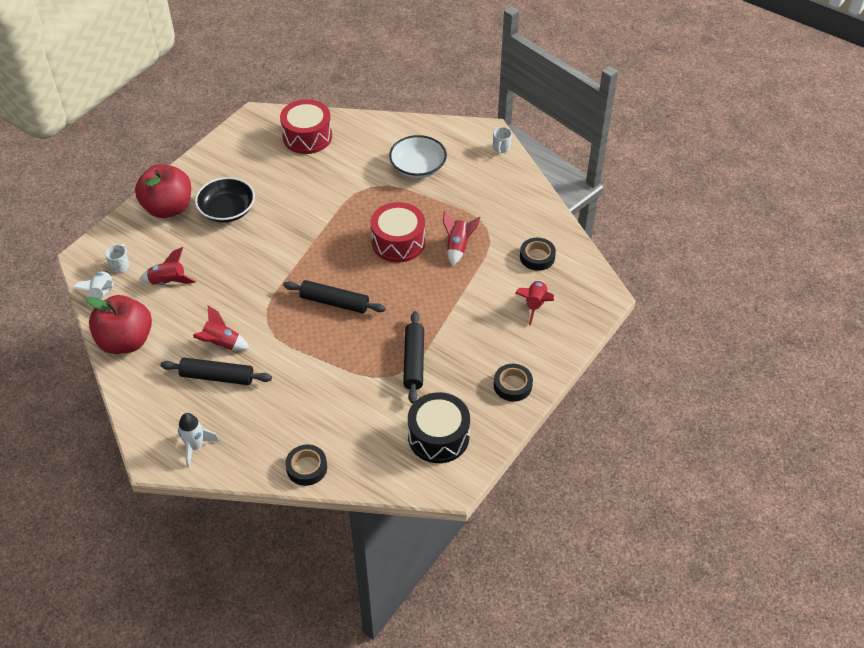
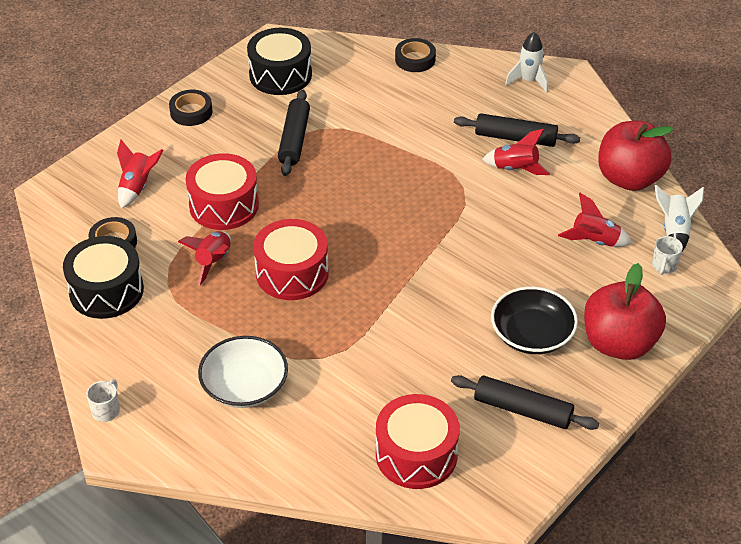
camera: 175 degrees left, 5 degrees down
(334, 302) = (381, 205): black rolling pin -> black rolling pin (523, 410)
(461, 293) = (224, 205): none -> red drum
(529, 221) = (106, 291): none -> black drum

